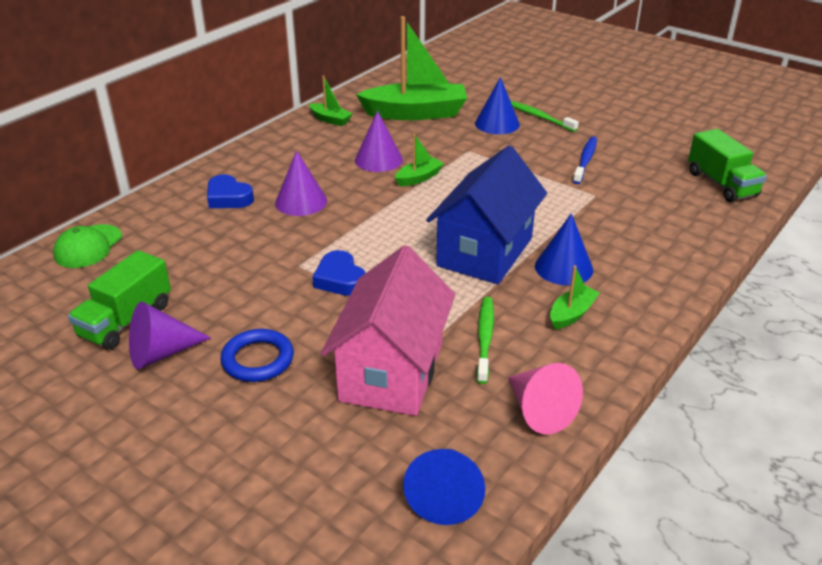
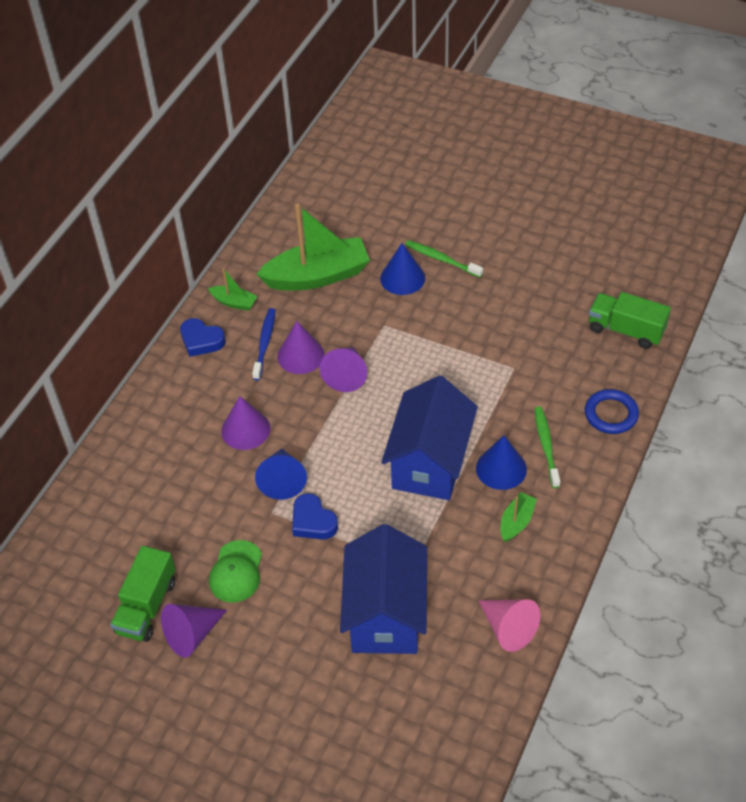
camera: 10 degrees left, 15 degrees up
(88, 247) = (71, 527): green cap -> green cap (236, 572)
(228, 197) = (175, 437): blue heart -> blue heart (201, 340)
(258, 359) = (274, 624): blue ring -> blue ring (611, 414)
(391, 372) = (385, 614): pink house -> blue house
(419, 178) = (346, 375): green boat -> purple cone
(445, 495) = (455, 719): blue cone -> blue cone (282, 480)
(485, 338) = (451, 563): green toothbrush -> green toothbrush (546, 446)
(585, 160) = (497, 319): blue toothbrush -> blue toothbrush (265, 343)
(721, 184) = (625, 330): green truck -> green truck turned 150 degrees clockwise

